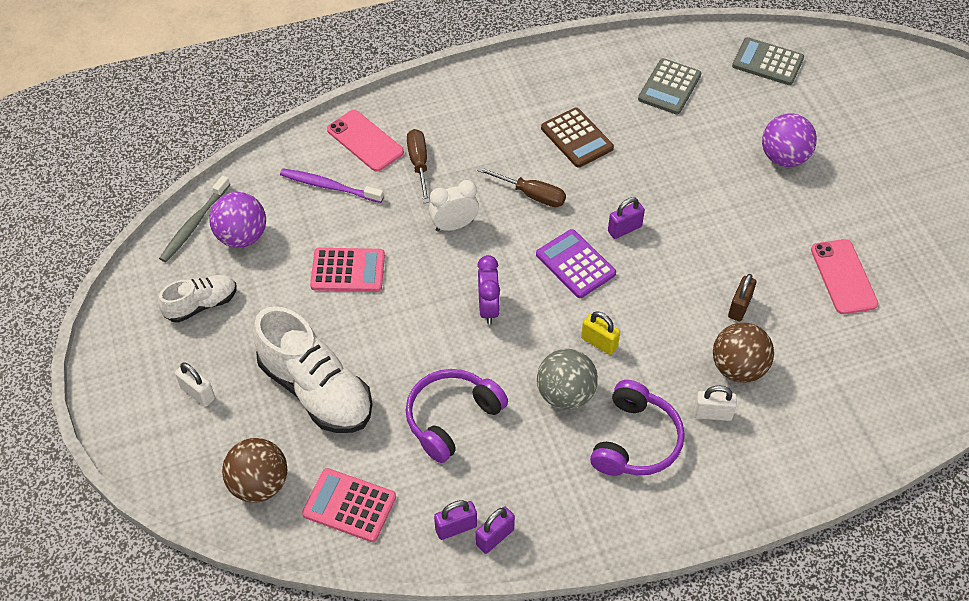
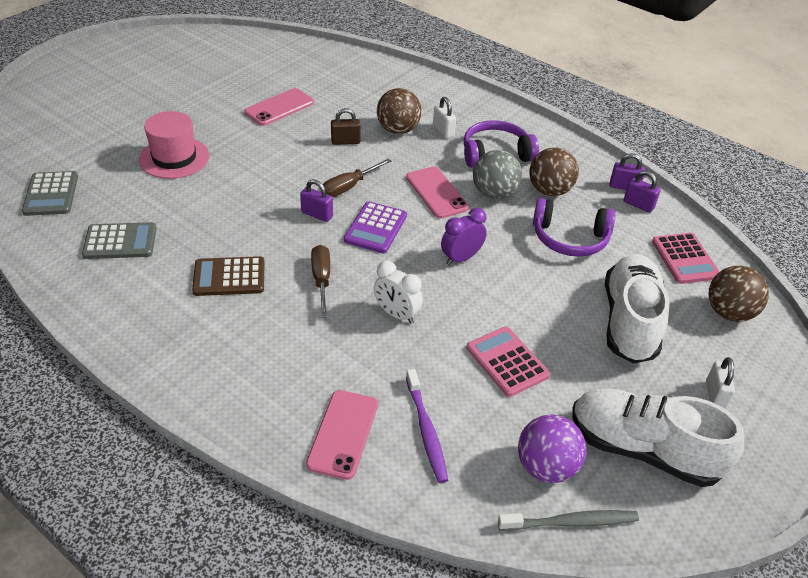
camera: 125 degrees left, 10 degrees down
(201, 305) = (643, 450): white shoe -> white shoe, size x1.81
(419, 164) = (342, 373): brown screwdriver -> brown screwdriver (349, 187)
(536, 452) = (549, 191): none -> brown ball
(577, 138) = (229, 277): brown calculator -> brown calculator turned 120 degrees counterclockwise
(599, 343) = (436, 193): yellow padlock -> pink phone
(784, 158) = (174, 158): purple ball -> pink hat

